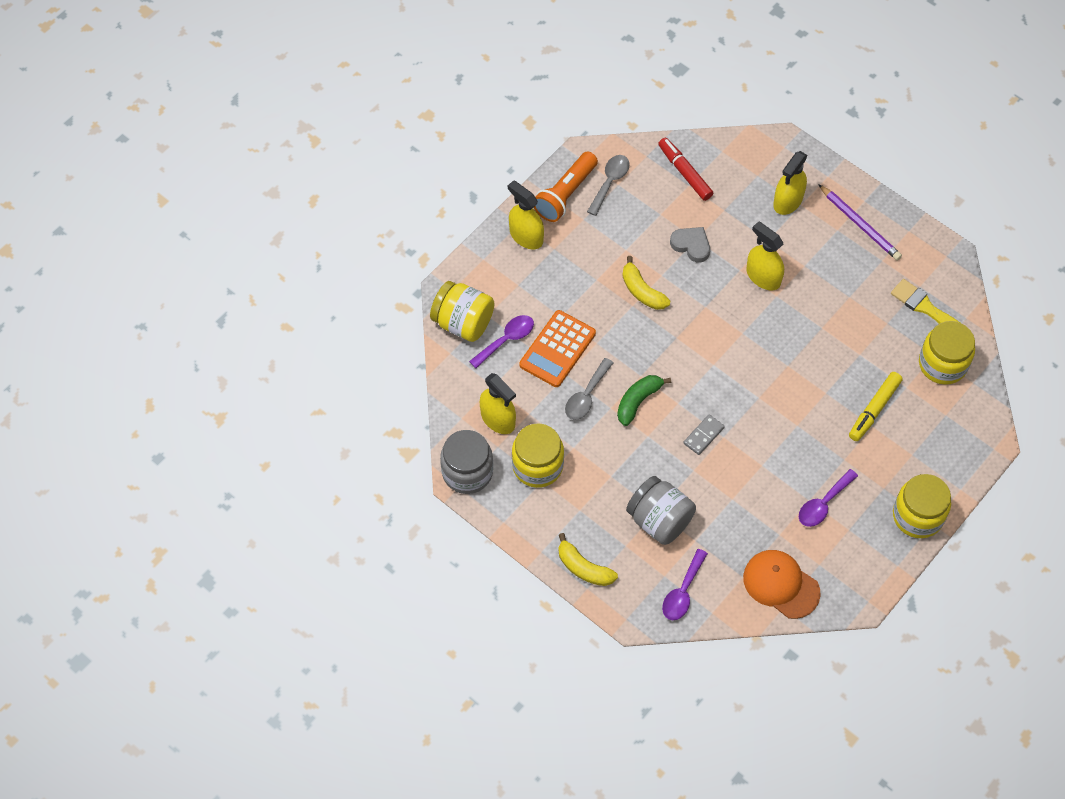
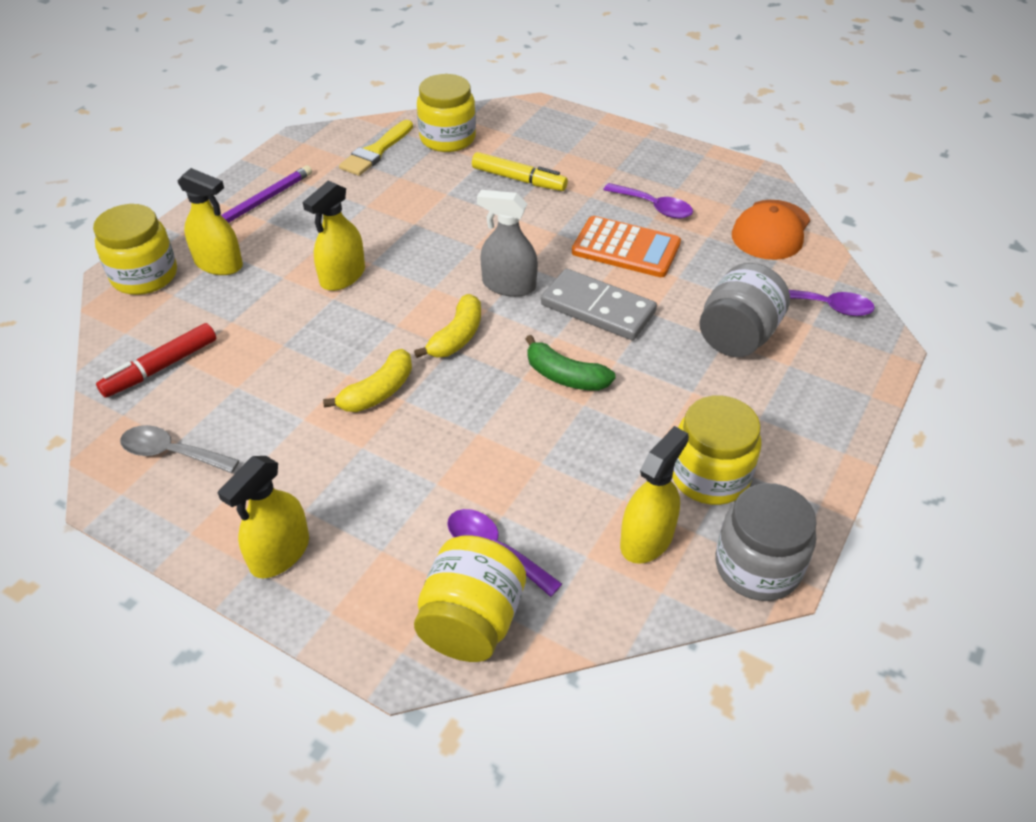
camera: 100 degrees left, 15 degrees down
(557, 349) = (498, 479): orange calculator -> orange calculator (626, 248)
(565, 194) = (192, 509): orange flashlight -> none
(584, 568) = (844, 402): yellow banana -> yellow banana (457, 337)
(586, 396) = (572, 433): grey spoon -> none
(691, 245) = (293, 348): grey heart -> none
(703, 435) = (598, 308): grey domino -> grey domino, size x1.88
(738, 382) = (509, 285): none -> grey spray bottle
(917, 516) = (640, 145): yellow jar -> yellow jar (144, 276)

